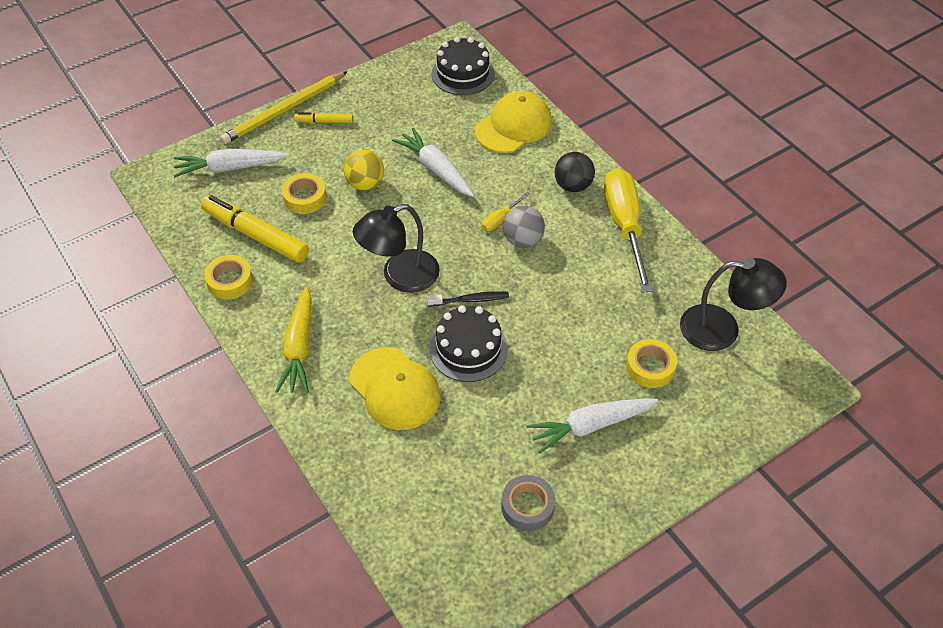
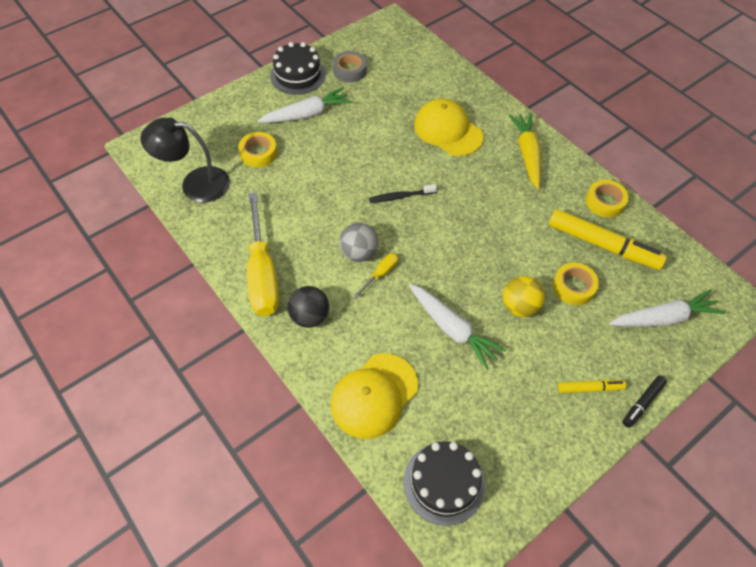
camera: 175 degrees right, 5 degrees up
(284, 110) = (642, 403): yellow pencil -> black marker
(400, 276) = (463, 214): black lamp -> none
(468, 349) = (397, 159): black cake -> black cake (298, 75)

